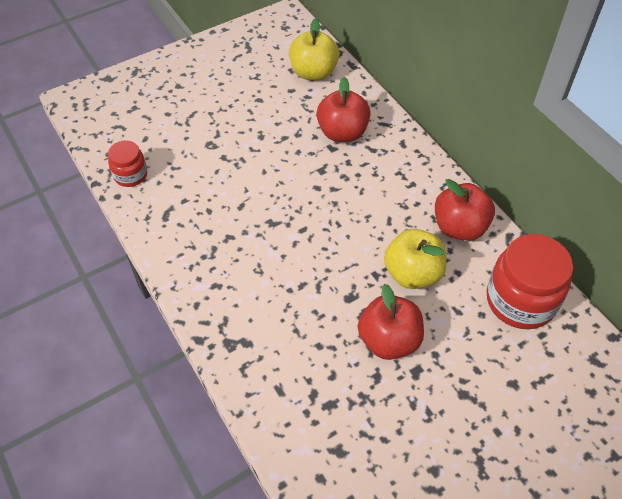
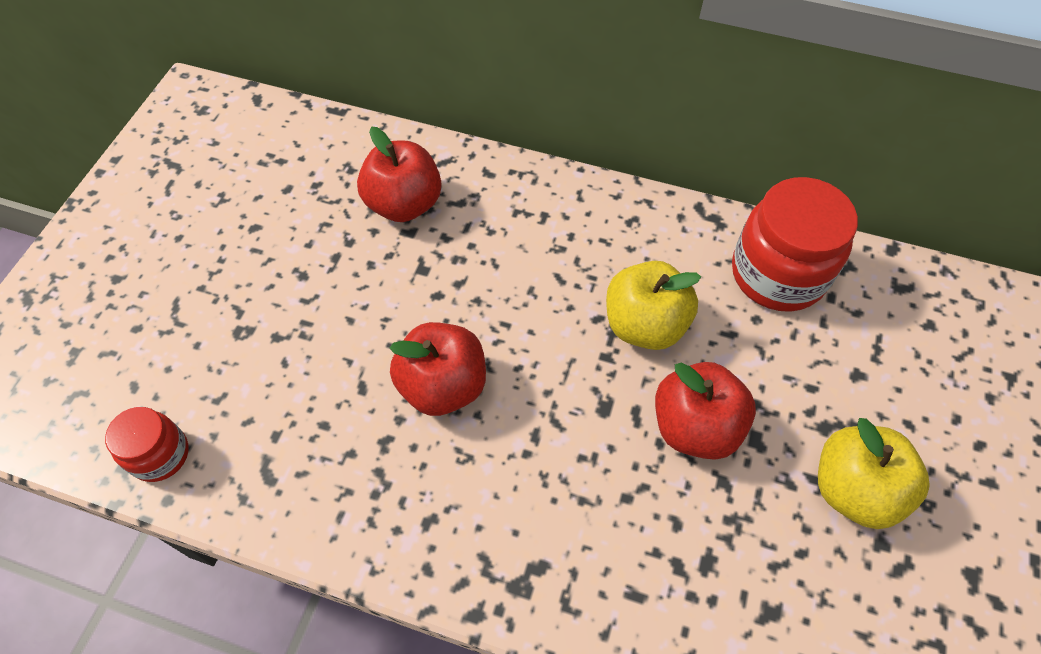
camera: 40 degrees left, 5 degrees up
(313, 72) = (296, 148): yellow apple -> yellow apple (853, 489)
(459, 227) = (641, 233): red apple -> red apple (443, 386)

